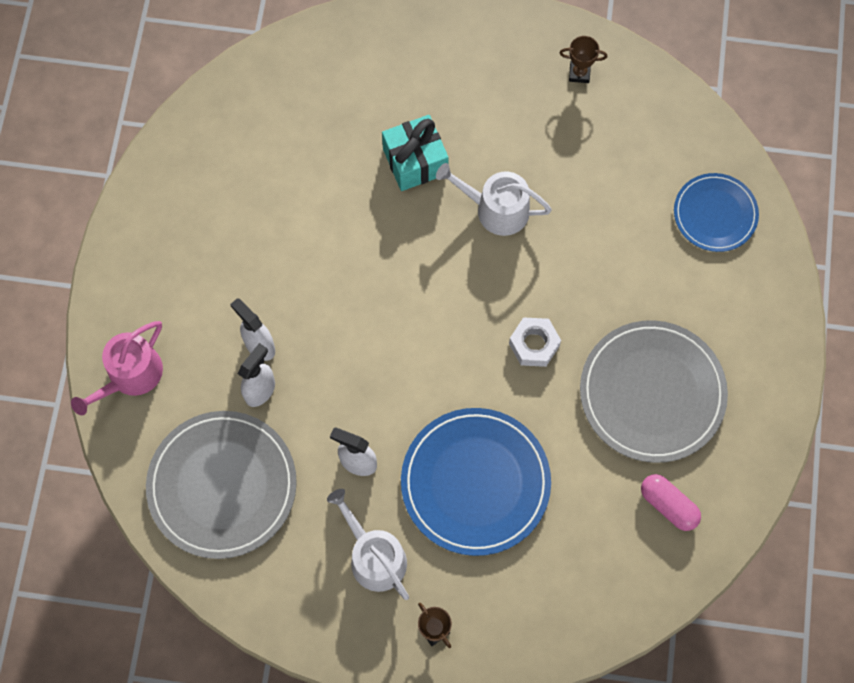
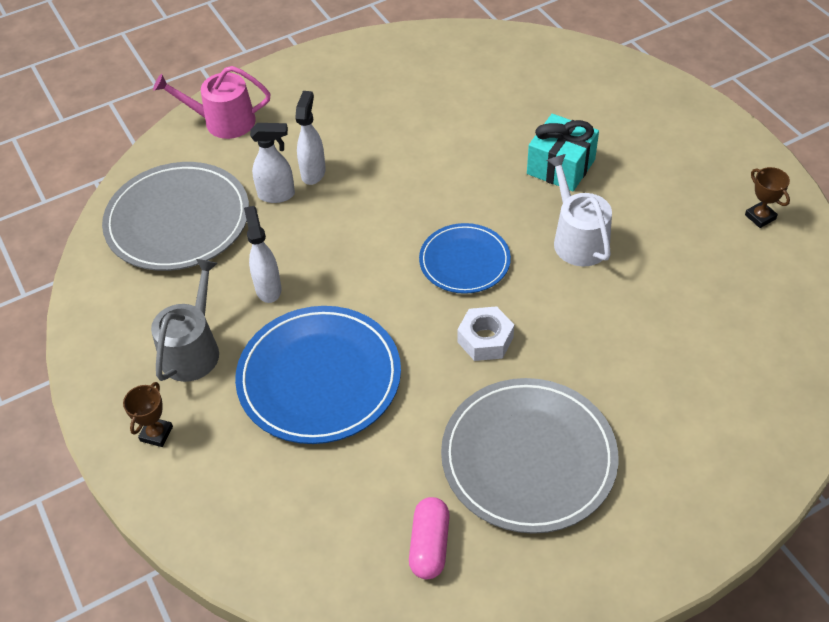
camera: 55 degrees right, 20 degrees down
(374, 556) = (193, 349): white watering can -> grey watering can
(715, 214) = (753, 394): blue plate -> blue plate (464, 261)

